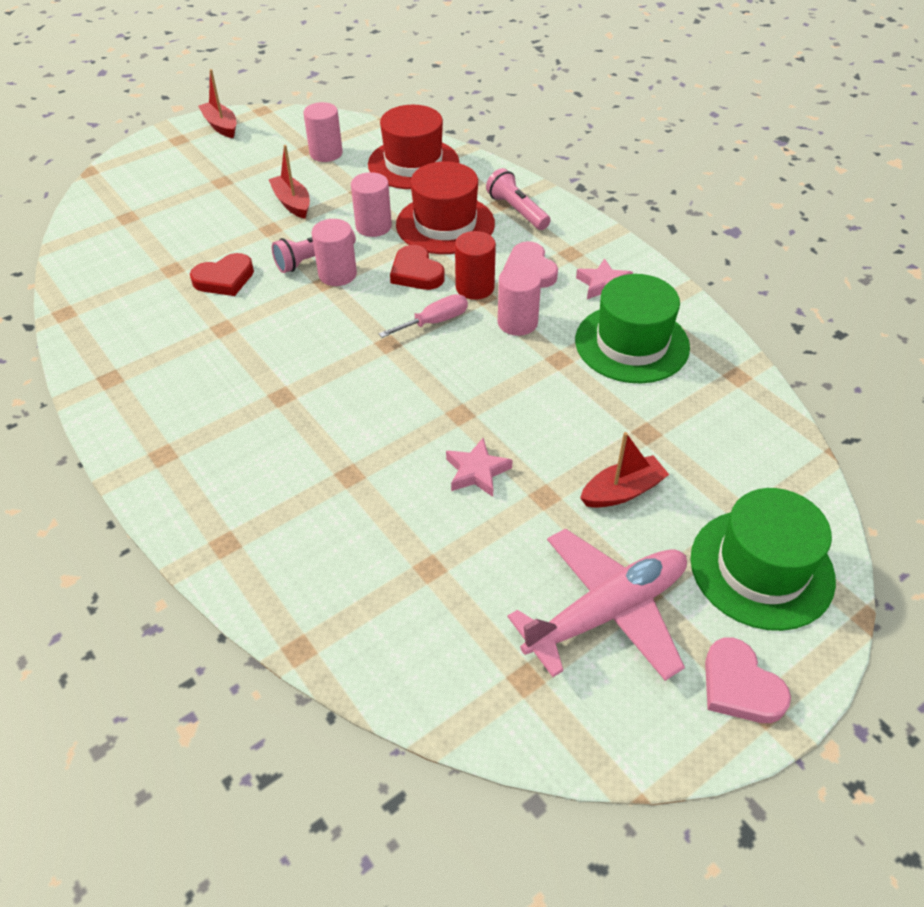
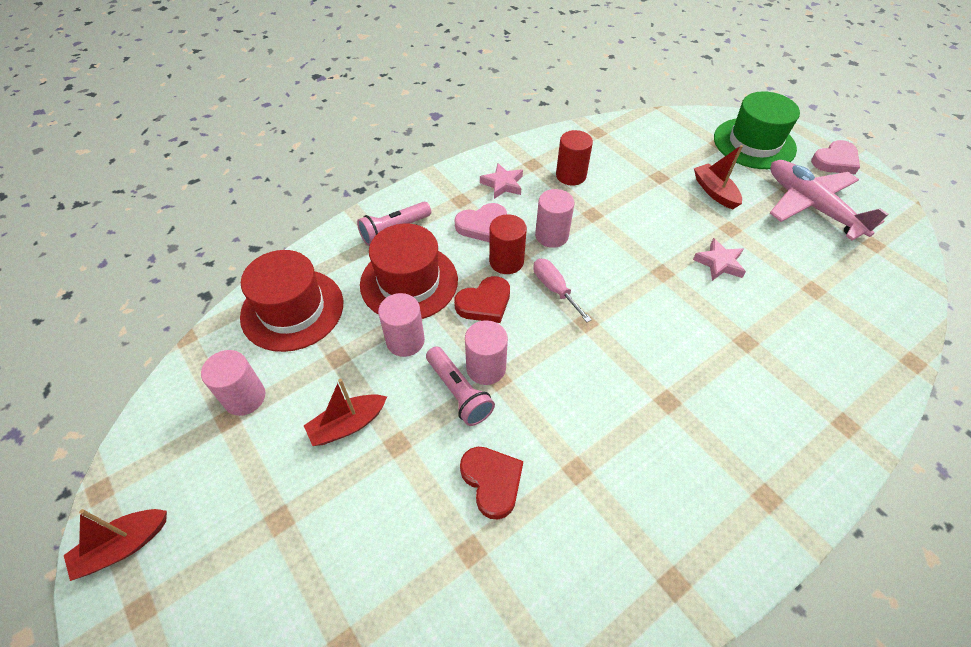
camera: 90 degrees left, 5 degrees up
(631, 343) = (571, 175): green hat -> red cylinder

